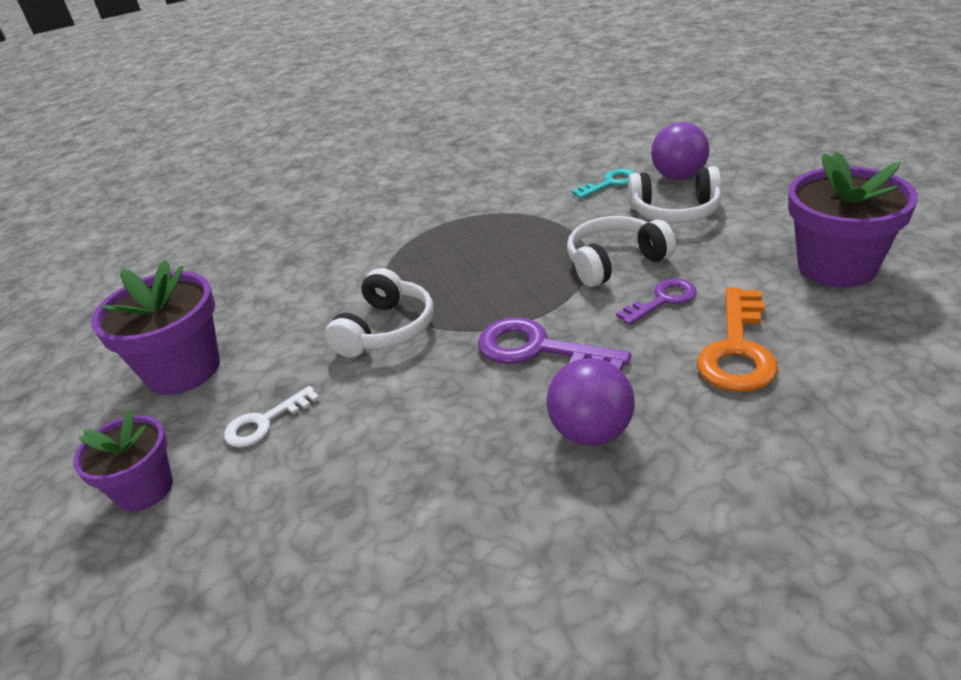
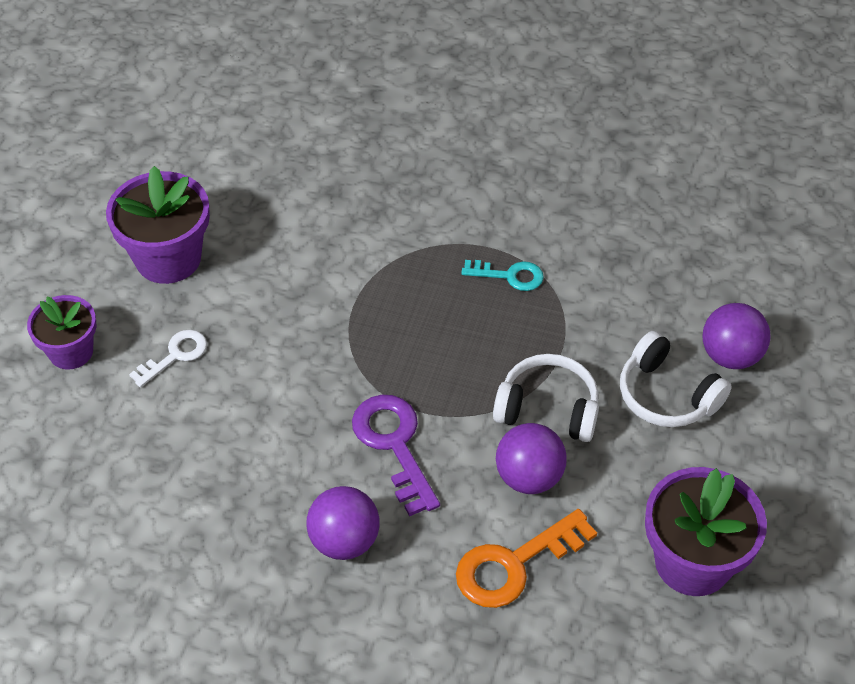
camera: 35 degrees right, 15 degrees up
(265, 422) = (175, 355): white key -> white key turned 135 degrees clockwise
(386, 330) = (322, 335): white headphones -> none
(610, 183) = (666, 313): turquoise key -> turquoise key (509, 276)
(662, 300) = (529, 477): purple key -> purple ball

